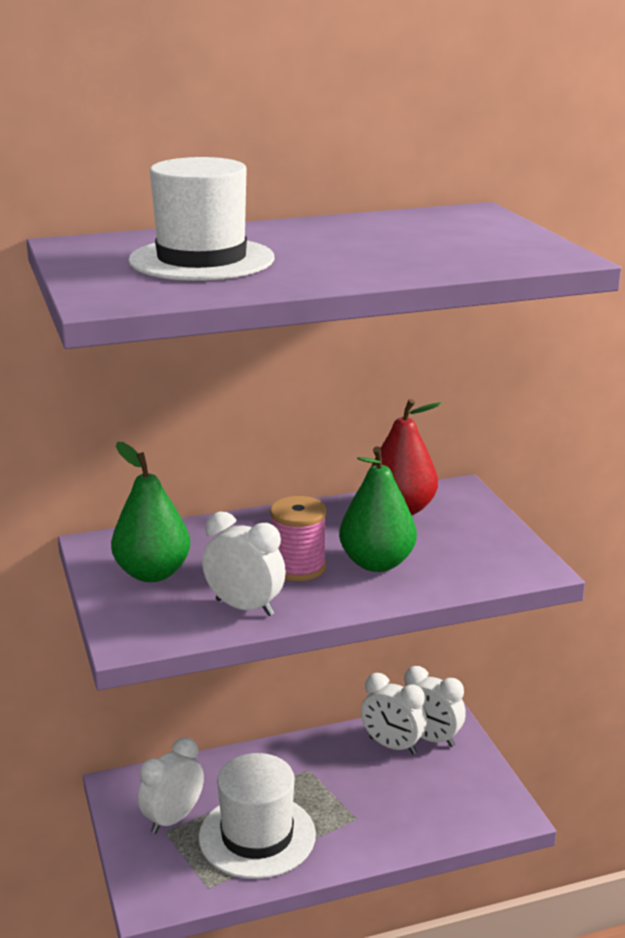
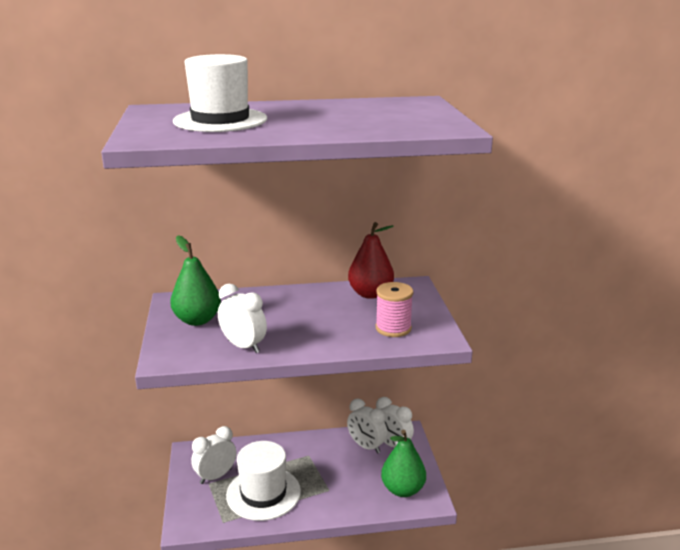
camera: 10 degrees right, 0 degrees up
(298, 567) = (288, 324): pink spool -> pink spool (393, 328)
(377, 563) = (339, 326): green pear -> green pear (402, 489)

